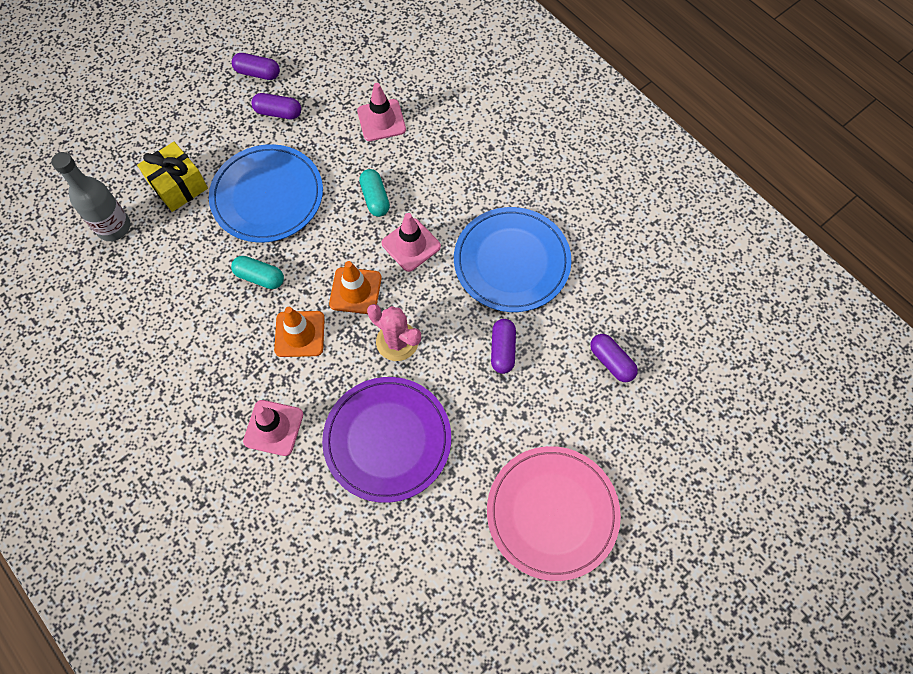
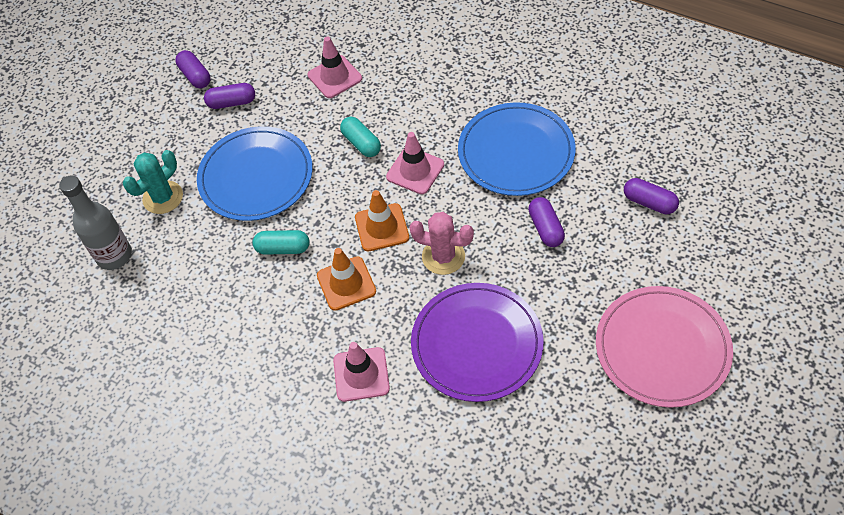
camera: 15 degrees left, 10 degrees down
(178, 186) = (163, 197): yellow gift -> turquoise cactus
(258, 73) = (195, 76): purple capsule -> purple capsule turned 60 degrees clockwise

